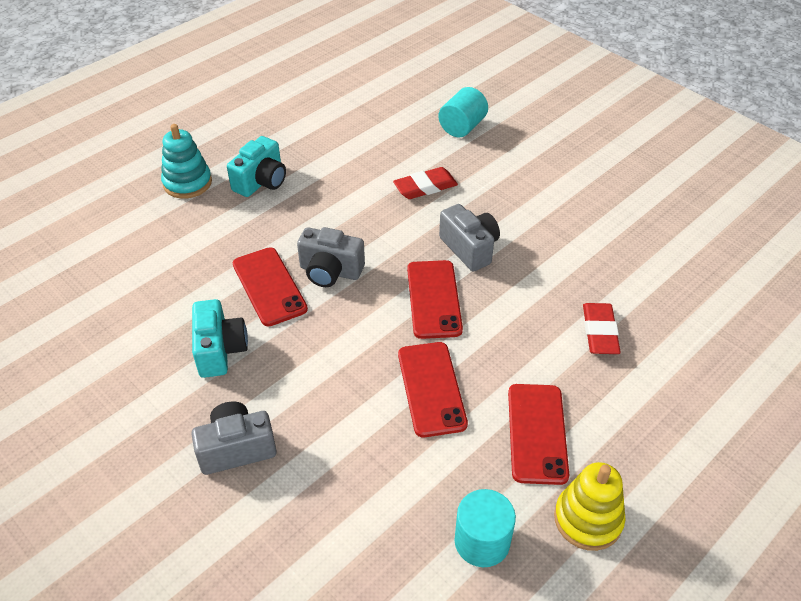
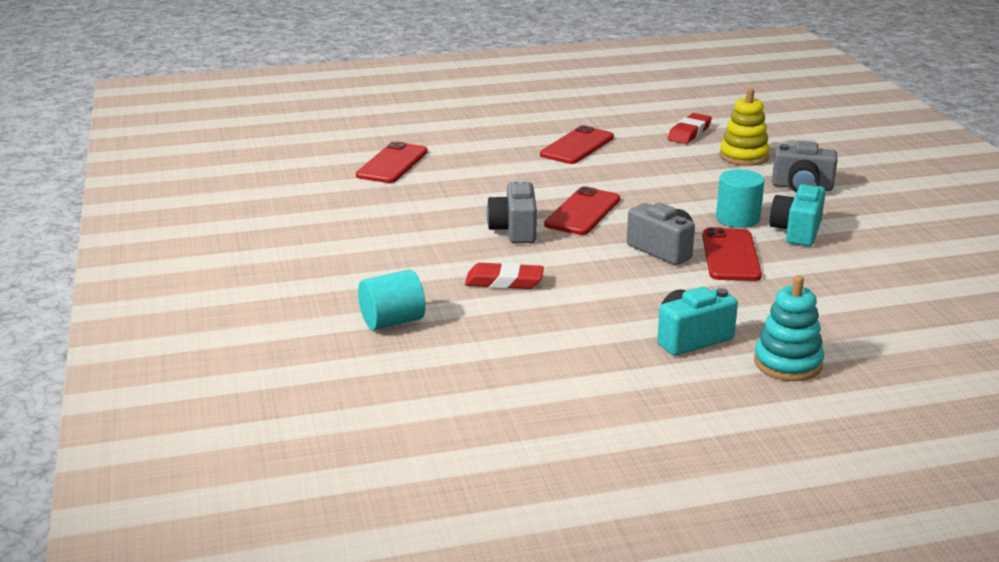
camera: 150 degrees left, 20 degrees down
(431, 388) = (632, 176): red phone -> red phone (392, 163)
(482, 541) = (656, 127): turquoise cylinder -> turquoise cylinder (737, 218)
(588, 519) = (584, 119): yellow stacking toy -> yellow stacking toy (744, 156)
(600, 332) = (471, 167): red eraser -> red eraser (689, 133)

